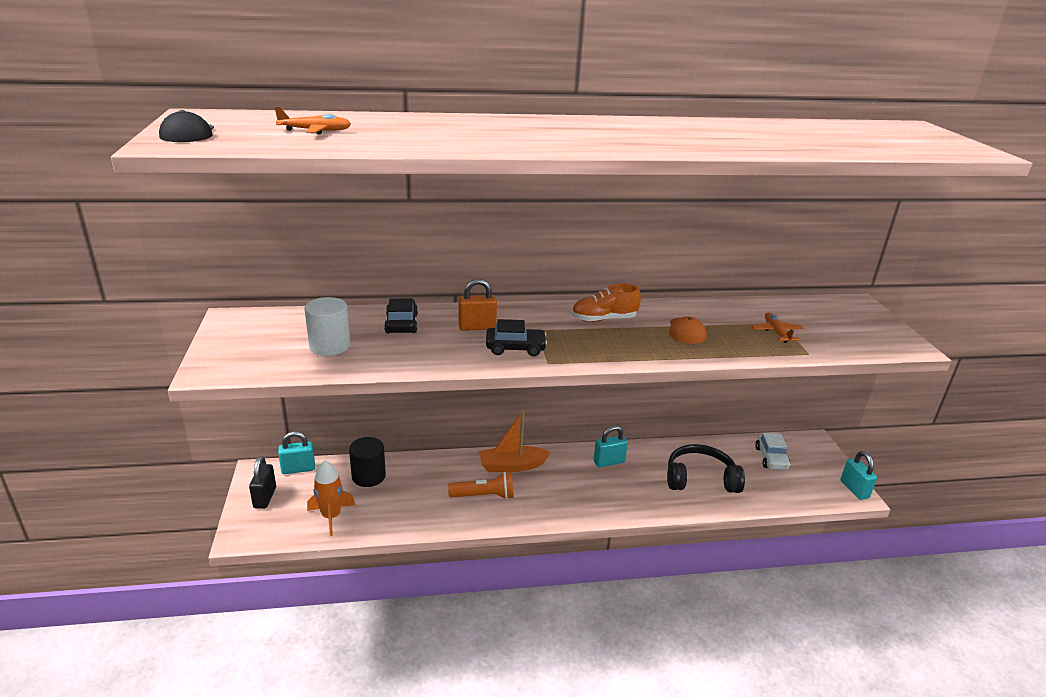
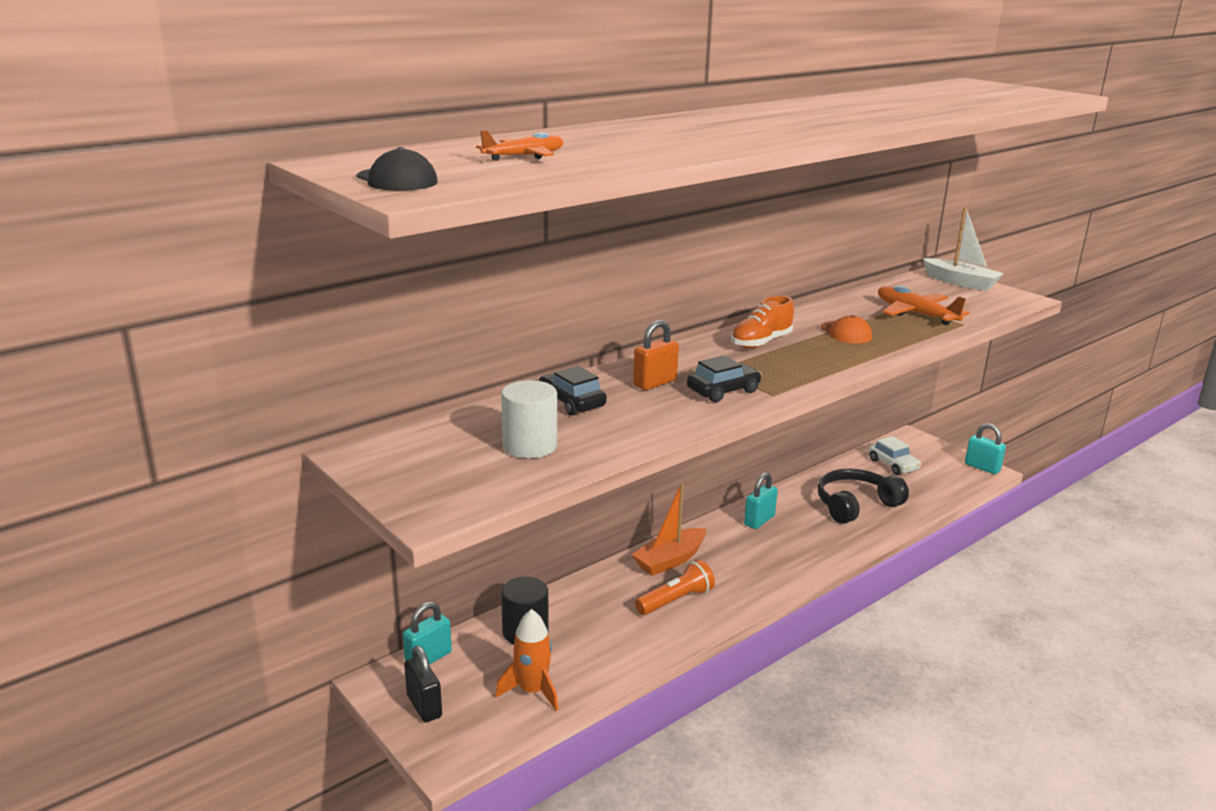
camera: 30 degrees left, 5 degrees down
(776, 332) = (915, 314): orange plane -> orange plane, size x1.62
(867, 316) = (960, 282): none -> white boat

